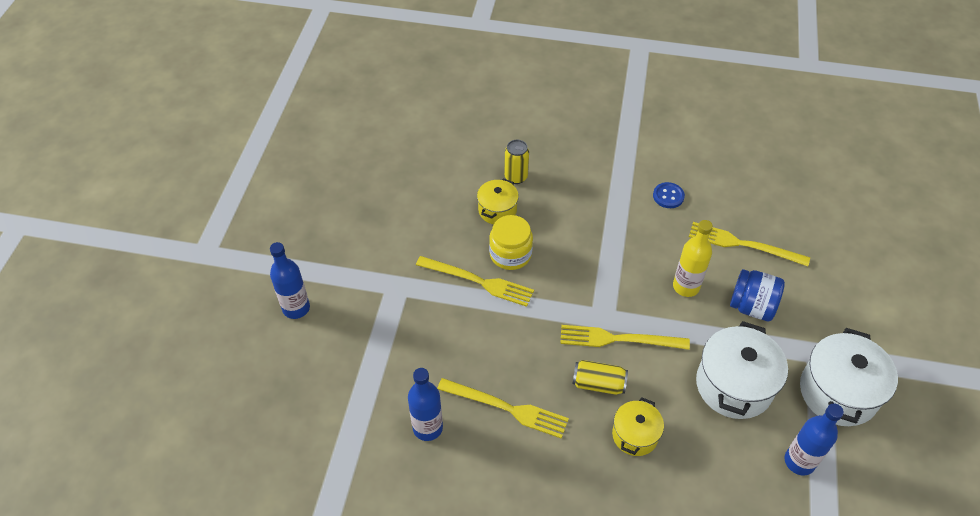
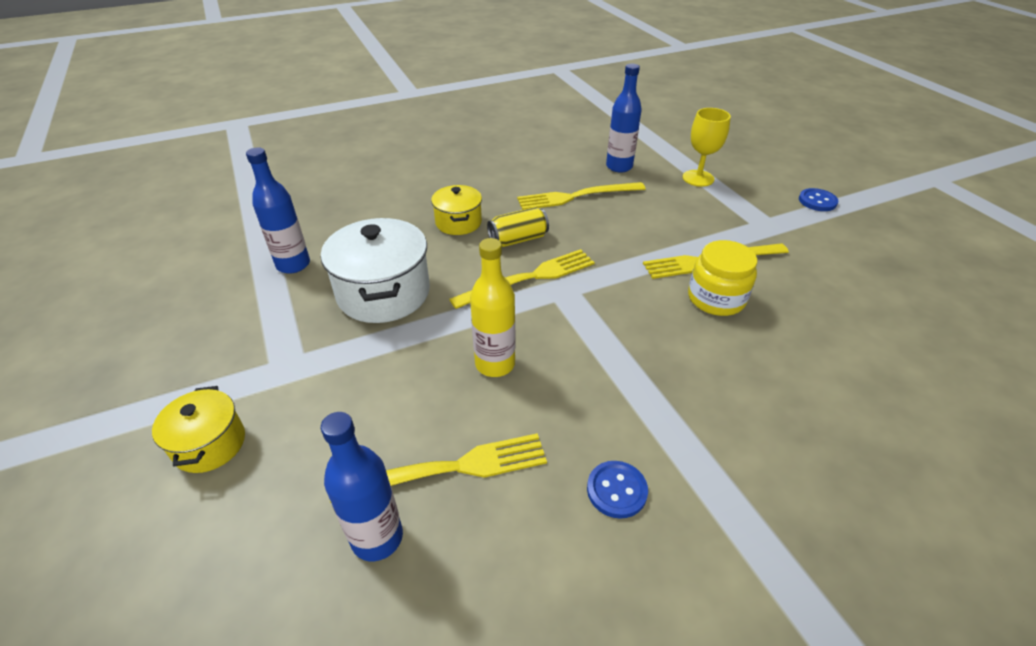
camera: 145 degrees right, 10 degrees down
(296, 308) = (809, 180): blue bottle -> blue bottle (377, 538)
(326, 285) = (817, 201): none -> blue button
(379, 367) = (698, 178): none -> yellow goblet
(497, 210) = (792, 336): yellow pot -> yellow pot (209, 444)
(516, 177) = (835, 391): yellow can -> none
(751, 306) = (397, 382): blue jar -> none
(838, 392) = (257, 337): white pot -> none

